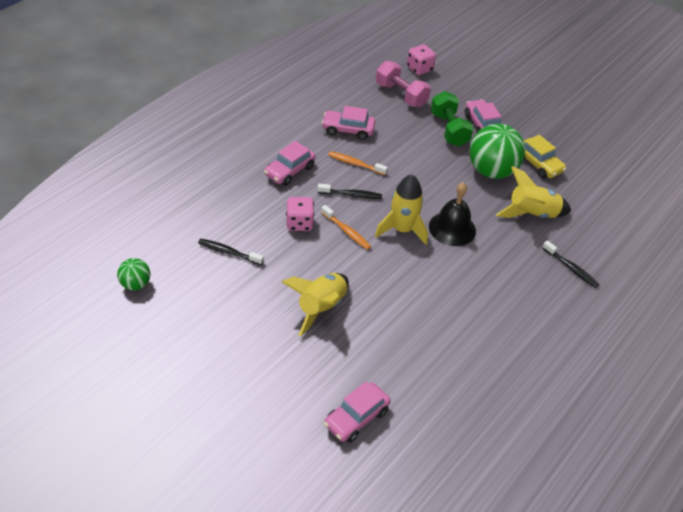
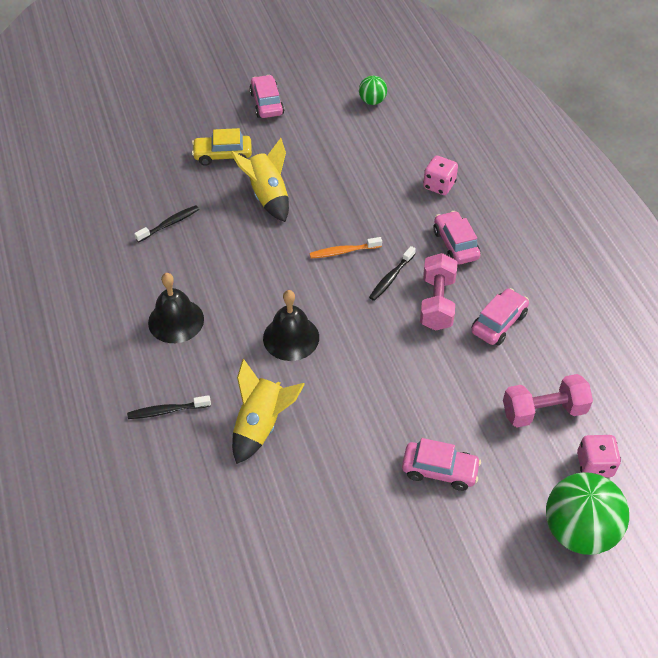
camera: 125 degrees right, 5 degrees up
(228, 252) = (371, 163): black toothbrush -> black toothbrush (169, 224)
(299, 223) = (376, 222): pink dice -> pink dice (439, 185)
(355, 164) = (437, 303): orange toothbrush -> pink dumbbell
(356, 418) = (152, 173): pink car -> pink car (266, 103)
(402, 230) = (317, 295): yellow rocket -> none
(449, 129) = (449, 426): green dumbbell -> none
(491, 171) = (351, 427): green ball -> green ball (578, 530)
(498, 303) = (176, 320): none -> black bell
(538, 164) = (333, 488): yellow car -> yellow car (223, 155)

